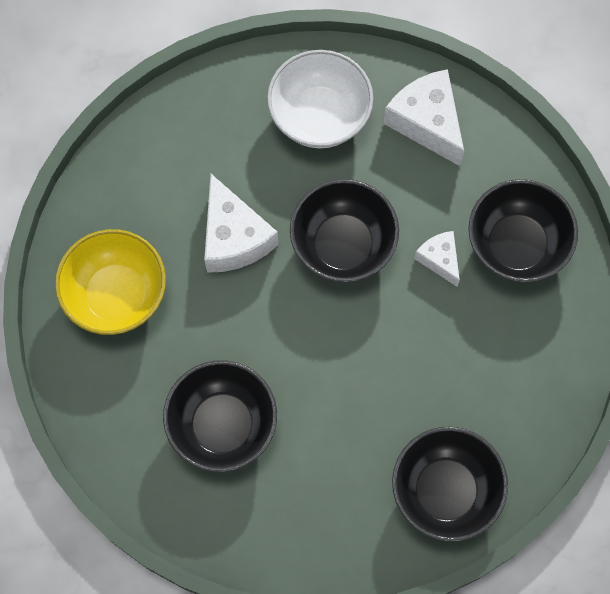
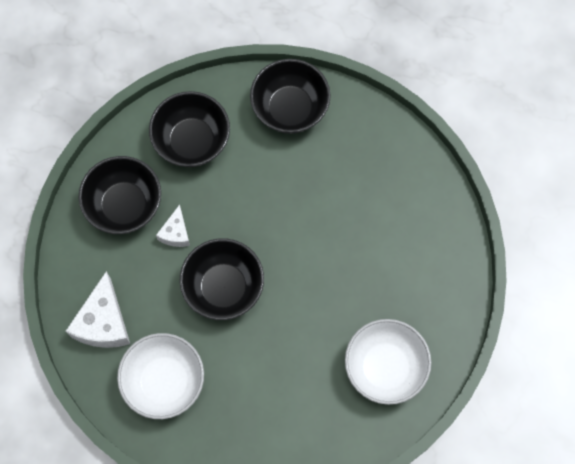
camera: 140 degrees left, 0 degrees up
(116, 295) = (385, 367): yellow bowl -> white bowl
(222, 425) = (383, 239): black bowl -> black bowl (192, 141)
(233, 237) = (284, 345): white cheese -> none

